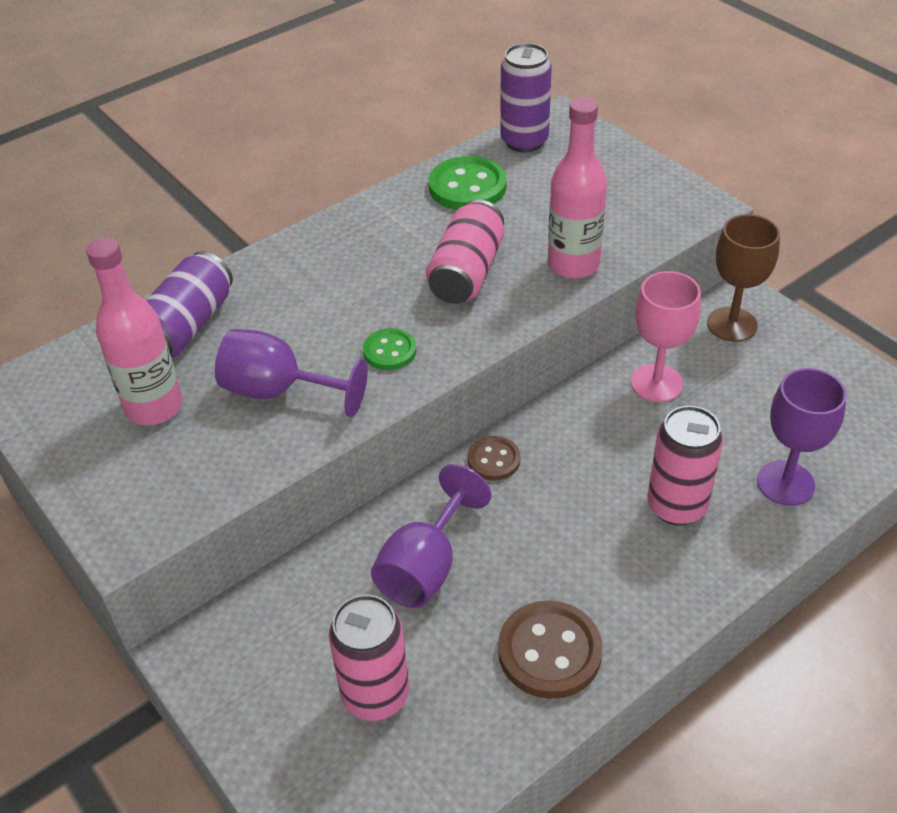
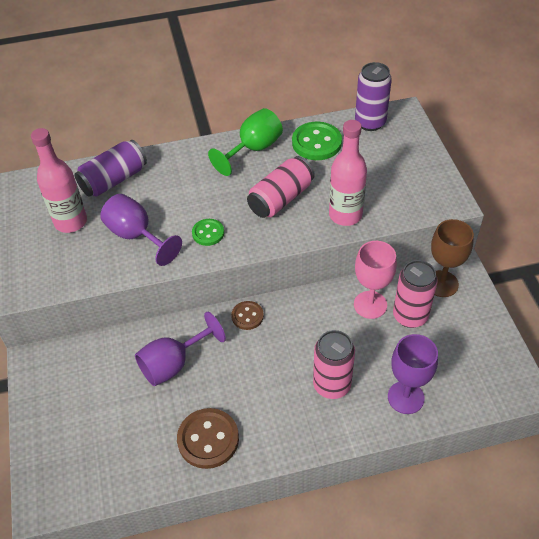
camera: 25 degrees right, 5 degrees up
(375, 695) = (107, 423): pink can -> pink can (410, 316)
(380, 221) = (253, 149): none -> green goblet

